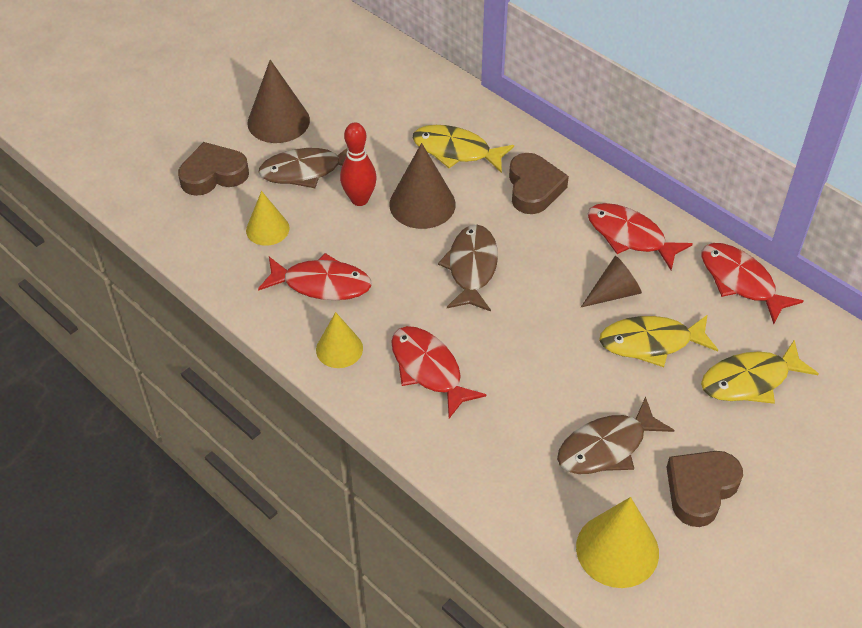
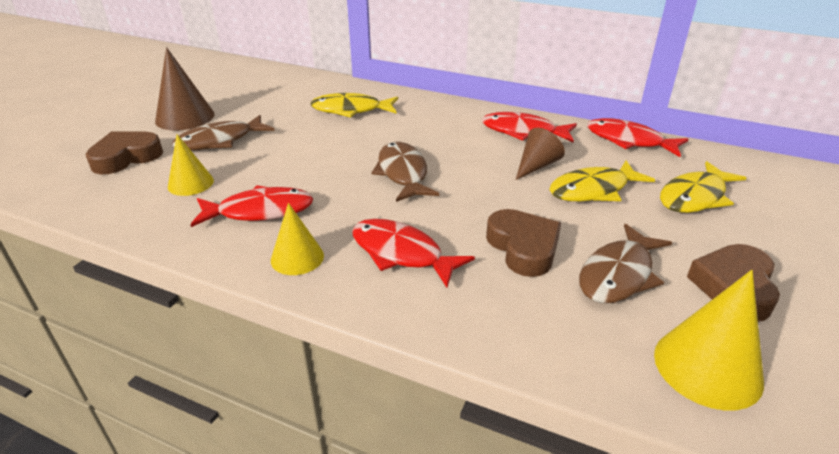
camera: 20 degrees left, 15 degrees down
(359, 199) = (277, 149): red bowling pin -> none
(422, 204) = (336, 143): brown cone -> none
(534, 188) = (427, 119): brown heart -> brown heart (523, 247)

